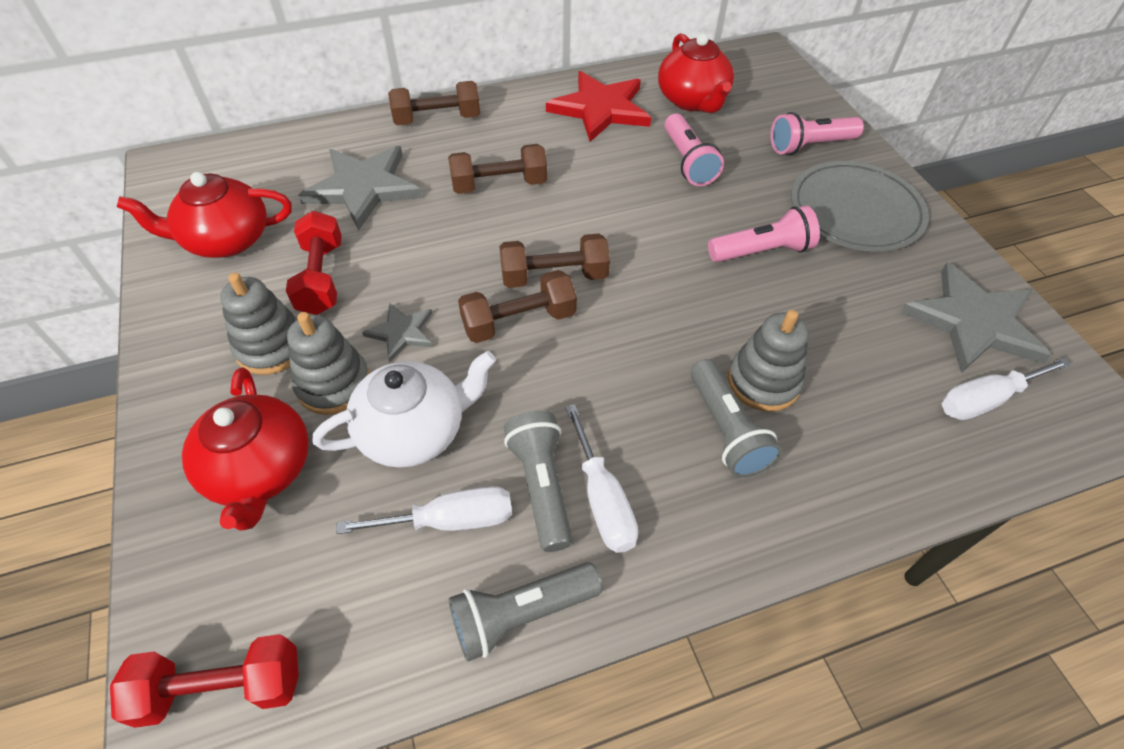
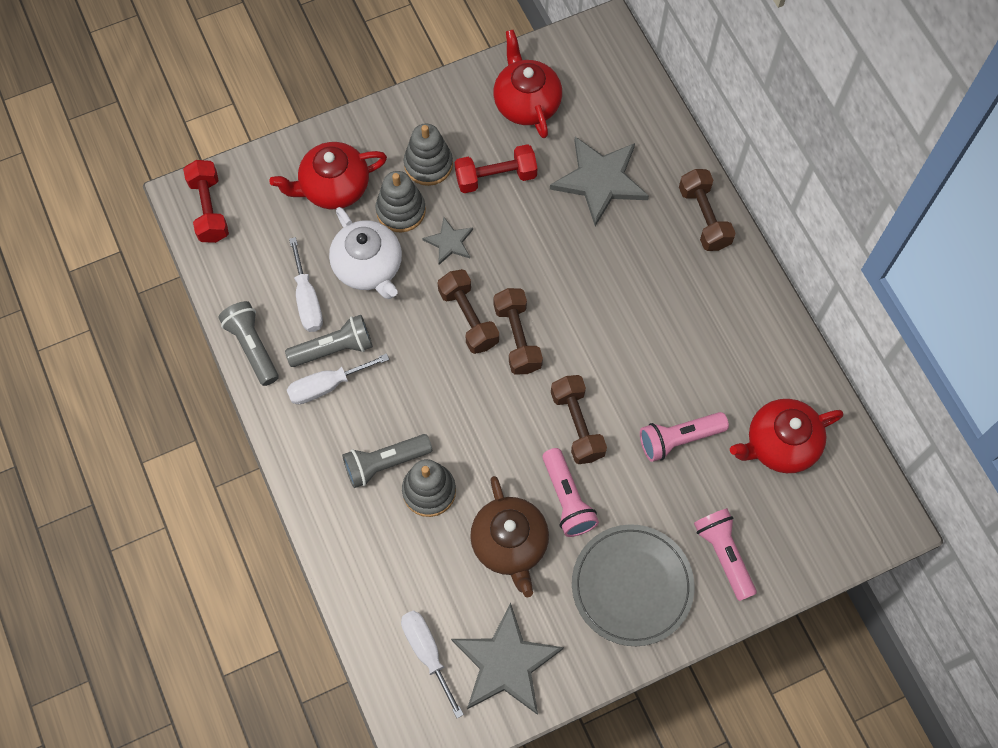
camera: 85 degrees right, 15 degrees up
(499, 185) = (620, 283): brown dumbbell -> brown dumbbell (577, 425)
(600, 109) = (748, 357): red star -> none
(824, 306) = (510, 544): none -> brown teapot

